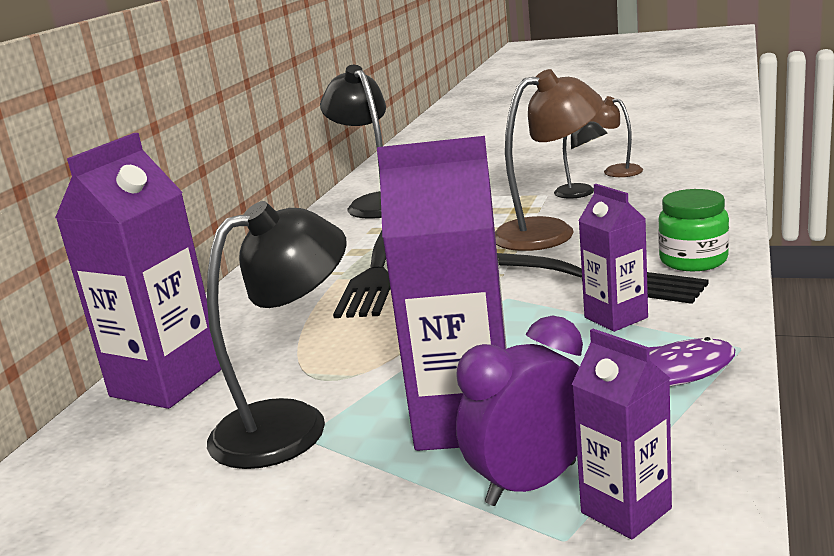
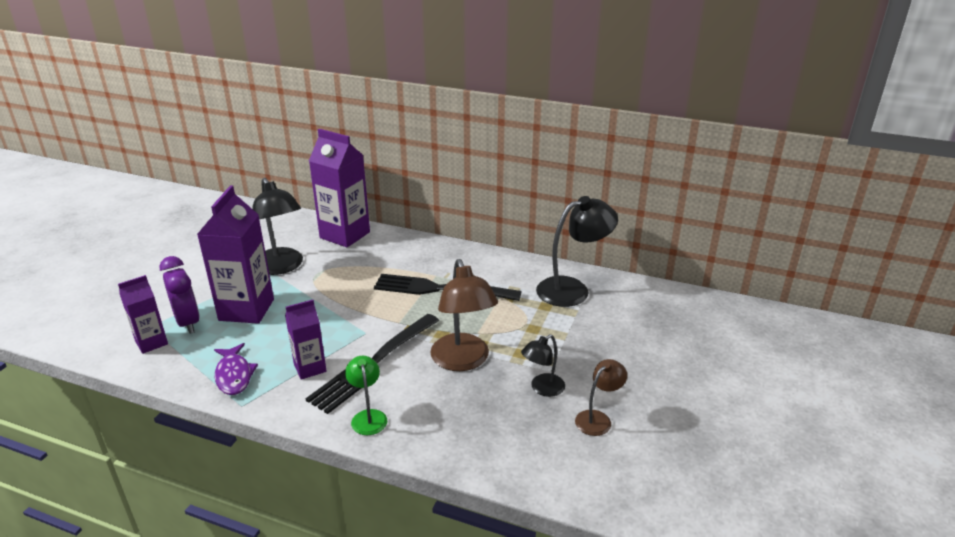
camera: 90 degrees right, 10 degrees up
(693, 260) = (368, 416): green jar -> green lamp

